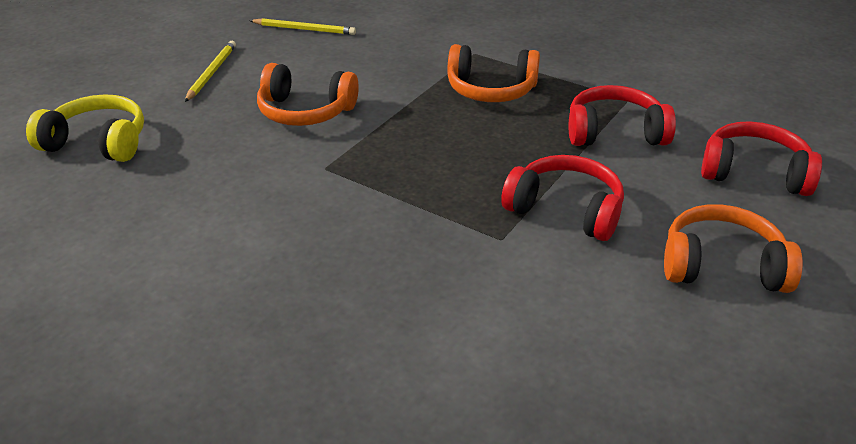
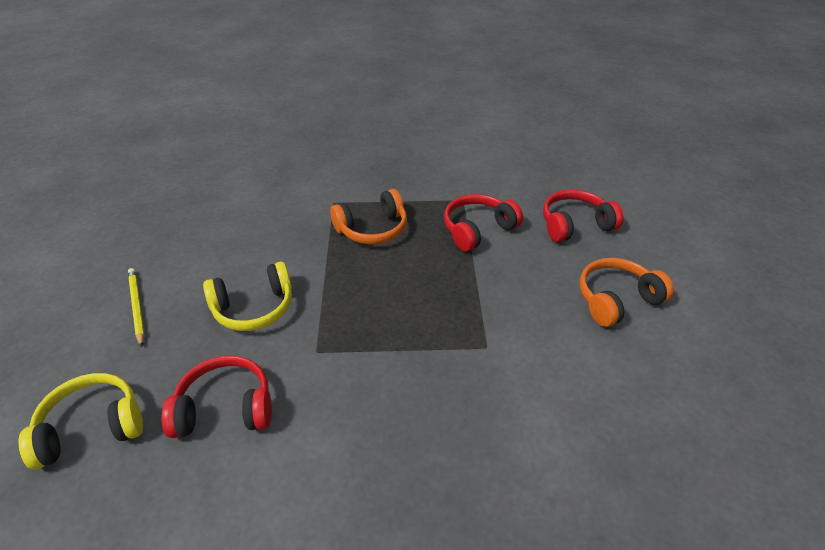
camera: 35 degrees left, 5 degrees up
(304, 29) = (181, 231): yellow pencil -> none
(305, 111) = (254, 308): orange headphones -> yellow headphones
(565, 210) = (503, 304): red headphones -> red headphones (225, 408)

